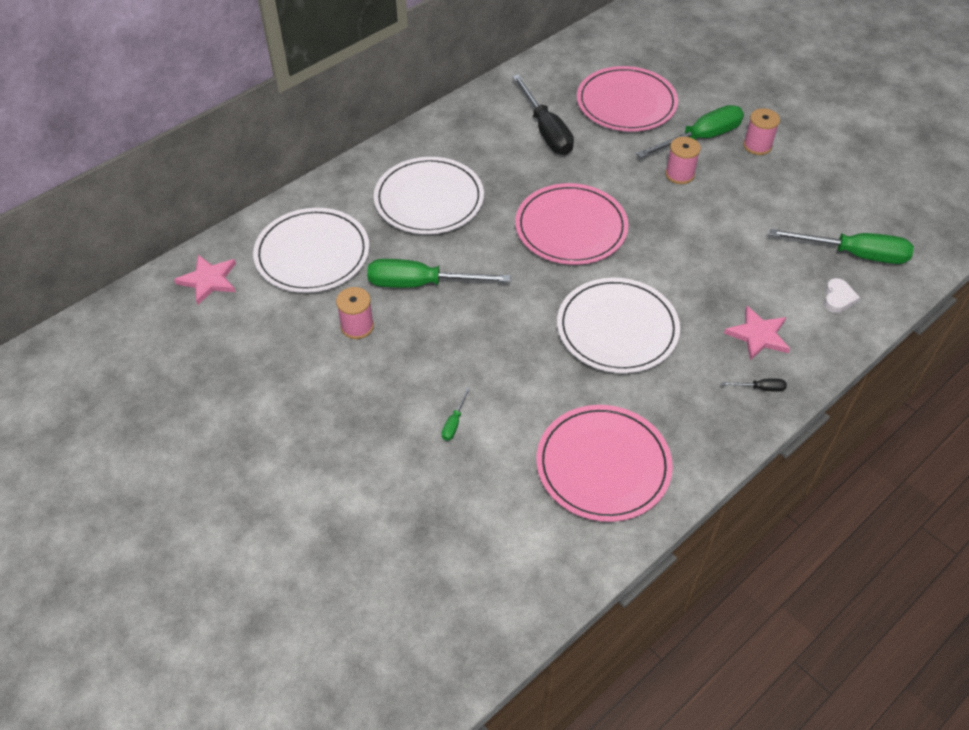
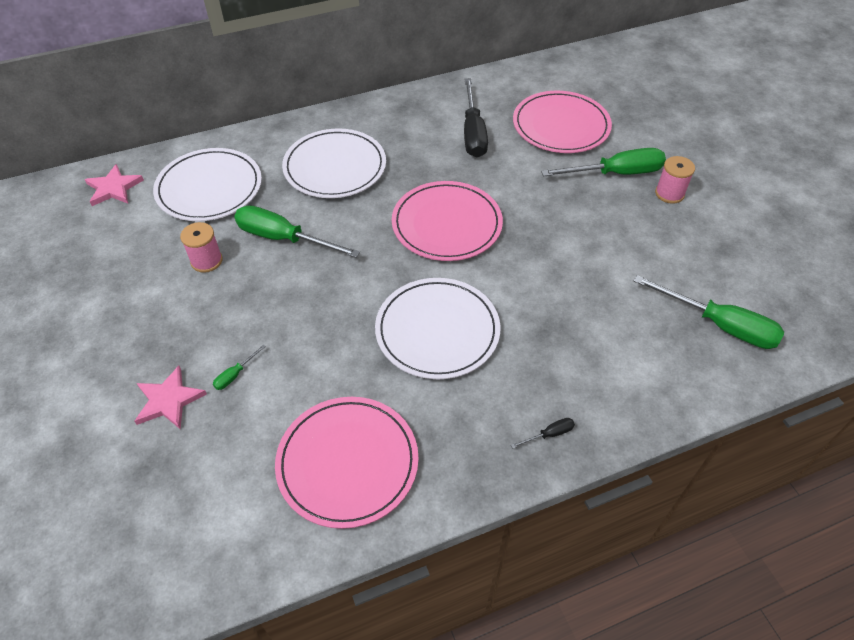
camera: 20 degrees right, 0 degrees up
(679, 174) = (577, 201): pink spool -> none
(758, 335) = (575, 379): pink star -> pink star (168, 400)
(760, 388) = (549, 434): black screwdriver -> black screwdriver turned 45 degrees counterclockwise
(838, 298) = (680, 365): white heart -> none

